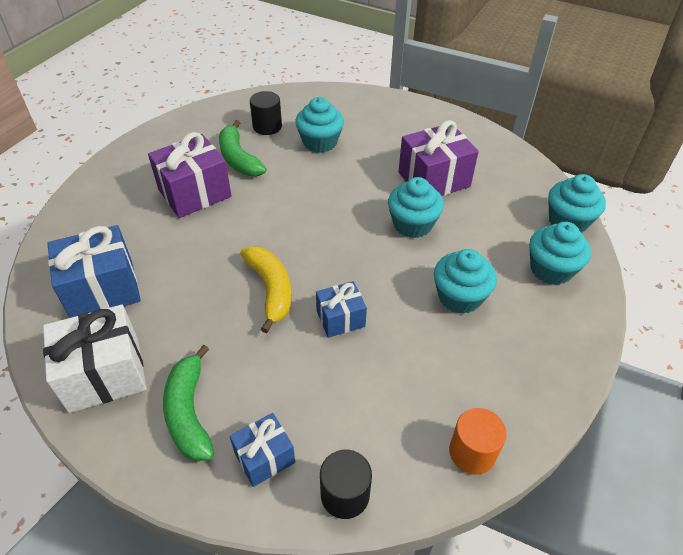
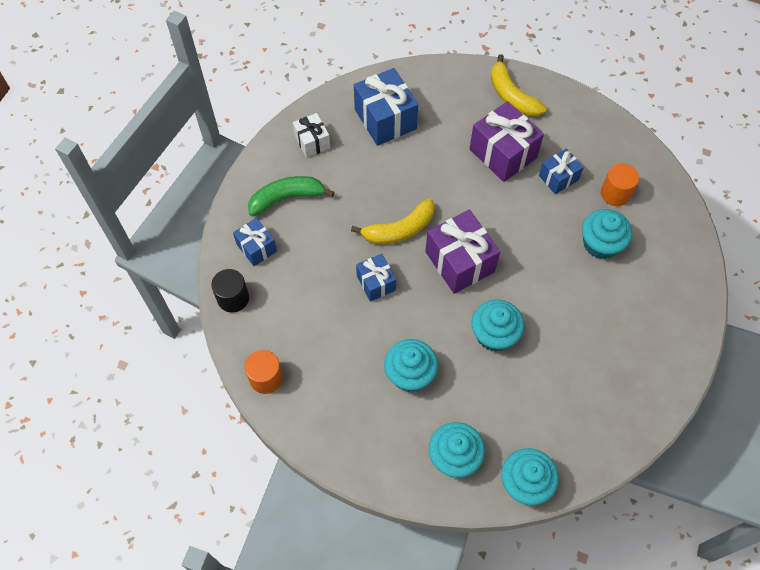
camera: 85 degrees right, 15 degrees up
(104, 374) = (312, 142): white gift -> white gift, size x0.58
(122, 178) = (511, 95): none -> yellow banana
(238, 158) = (558, 178): green banana -> blue gift
(267, 126) = (615, 193): black cylinder -> orange cylinder
(434, 179) = (564, 354): purple gift -> purple gift (459, 262)

